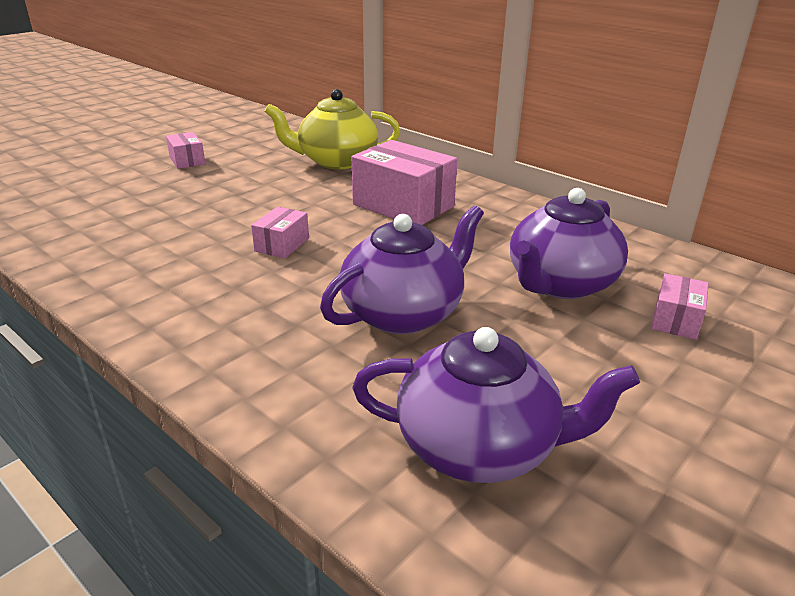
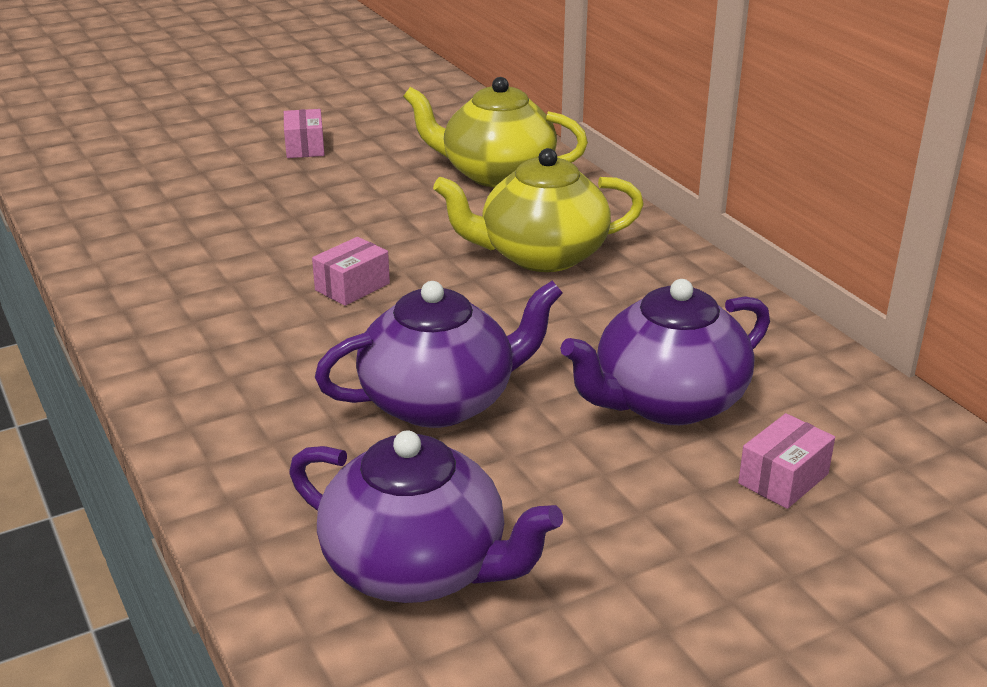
camera: 20 degrees right, 0 degrees up
(403, 205) = (541, 255): pink box -> yellow teapot

